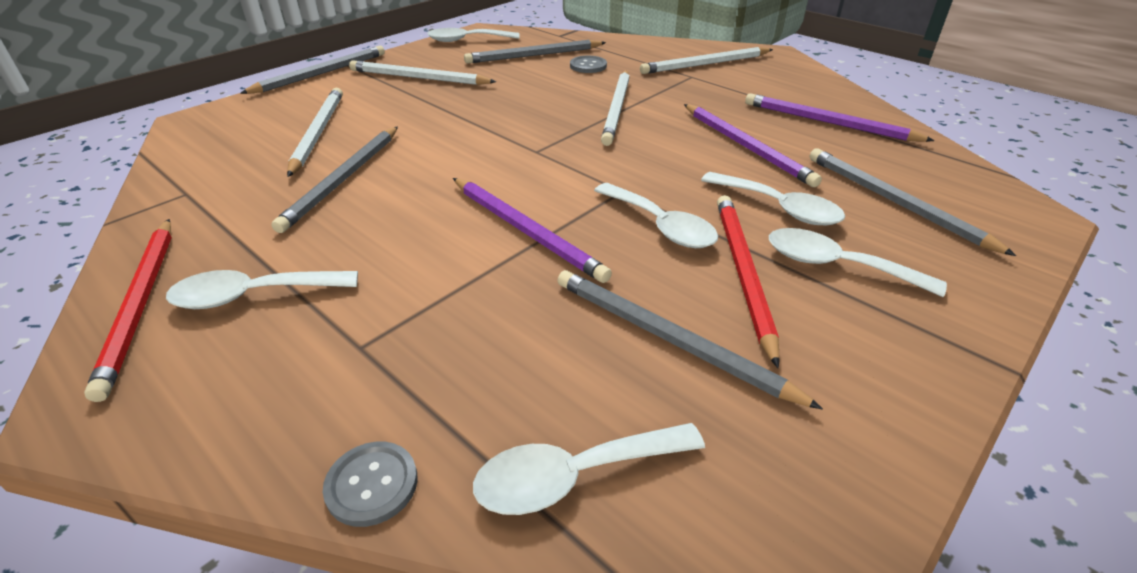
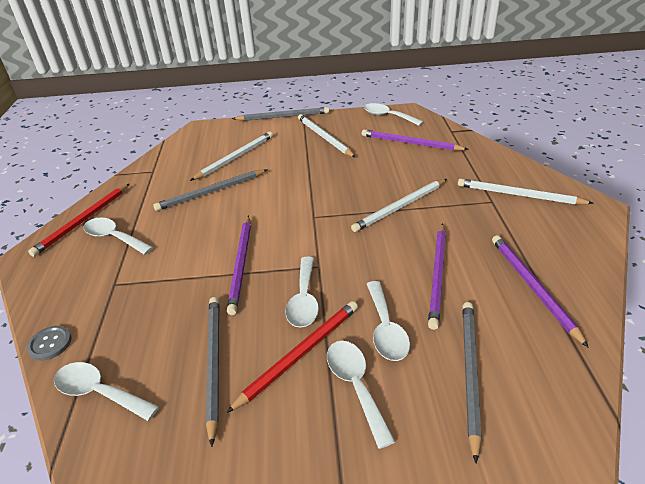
camera: 45 degrees right, 0 degrees up
(533, 55) = (410, 143): grey pencil -> purple pencil
(588, 66) = (432, 164): grey button -> none

